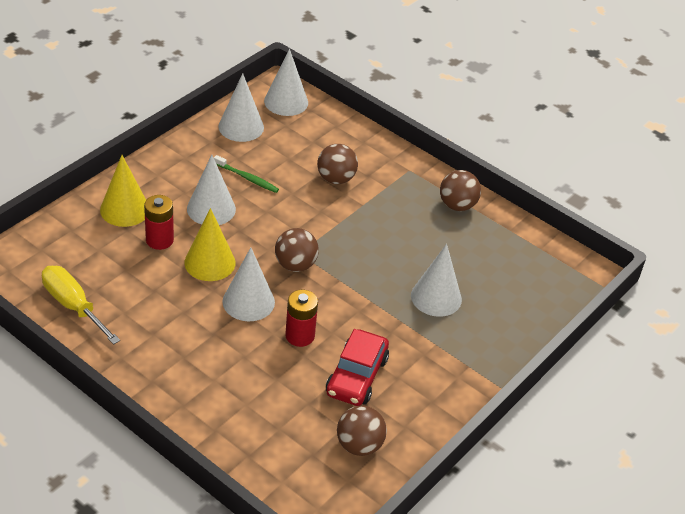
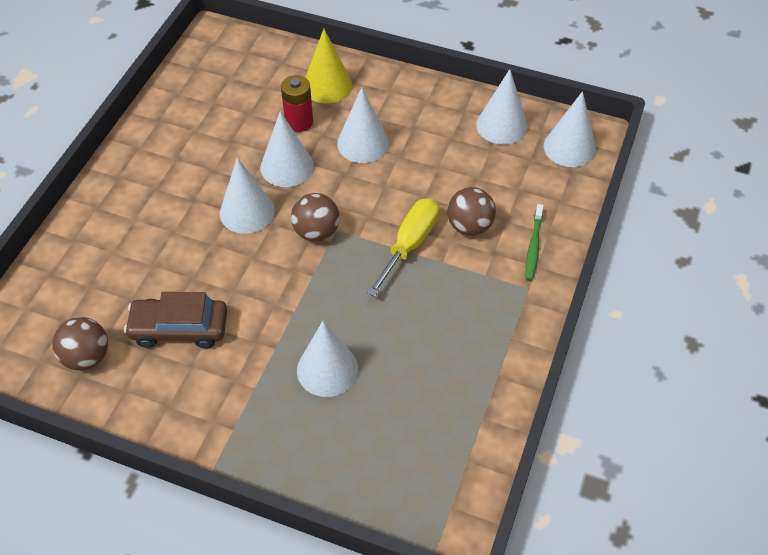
camera: 75 degrees right, 10 degrees up
(73, 306) = (188, 96): yellow screwdriver -> yellow screwdriver (410, 244)
(210, 262) = (287, 166): yellow cone -> white cone
(247, 178) = (425, 155): green toothbrush -> green toothbrush (533, 246)
(300, 336) = (217, 265): red battery -> none
(356, 376) = (179, 328): red car -> brown car
(457, 205) = (494, 351): brown ball -> none

